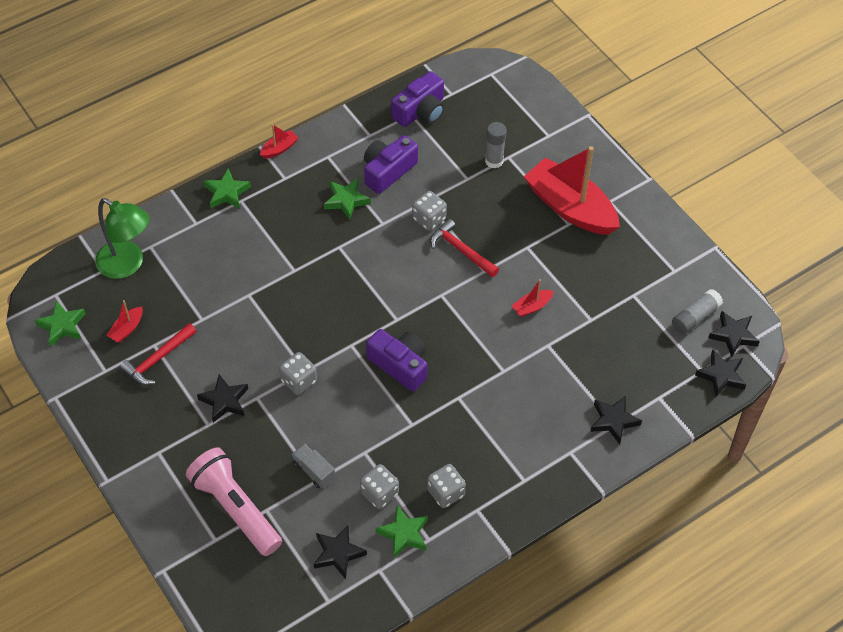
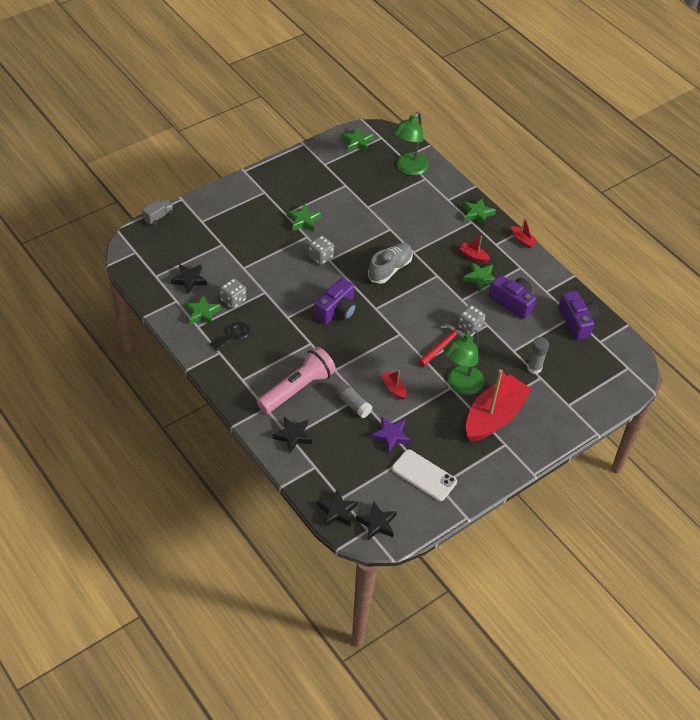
camera: 85 degrees right, 5 degrees down
(127, 329) = (357, 172): red boat -> red boat (473, 256)
(157, 359) = (334, 187): red hammer -> none
(224, 401) = (303, 221): black star -> green star
(235, 509) = (223, 229): pink flashlight -> pink flashlight (297, 389)
(314, 471) = (250, 266): grey truck -> grey truck (158, 217)
(325, 299) = (390, 269): none -> grey shoe
(420, 111) = (577, 322): purple camera -> purple camera turned 150 degrees counterclockwise
(446, 493) = (233, 335): grey dice -> black key
(523, 237) = (460, 385): none -> green lamp
(606, 314) = (391, 436): none -> purple star
(661, 284) = (424, 475): none -> white phone
(695, 317) = (393, 497): grey glue stick -> grey glue stick (351, 403)

